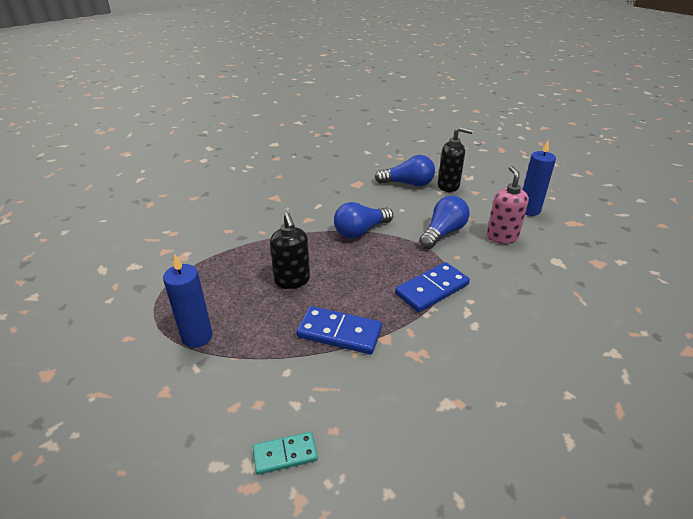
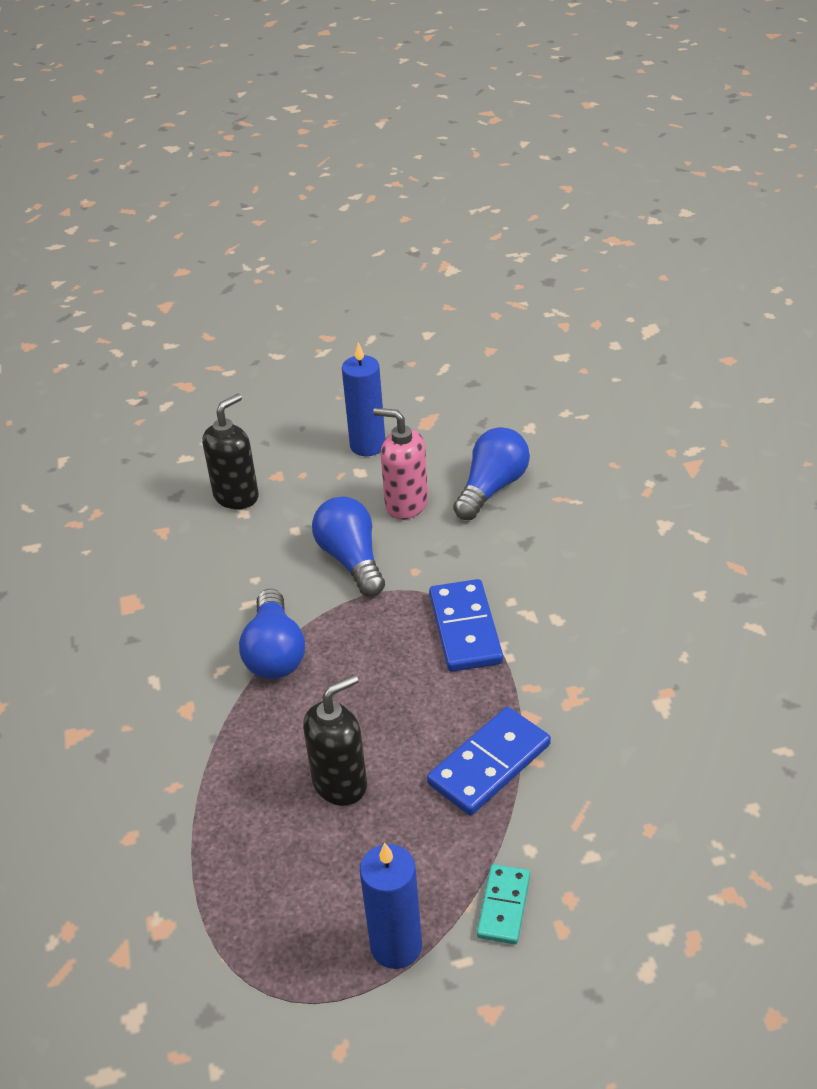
camera: 60 degrees left, 5 degrees up
(285, 454) = (662, 890): turquoise domino -> turquoise domino (503, 906)
(292, 280) = (340, 783): black soap dispenser -> black soap dispenser turned 45 degrees counterclockwise
(408, 184) = (187, 539): blue light bulb -> blue light bulb (492, 488)

